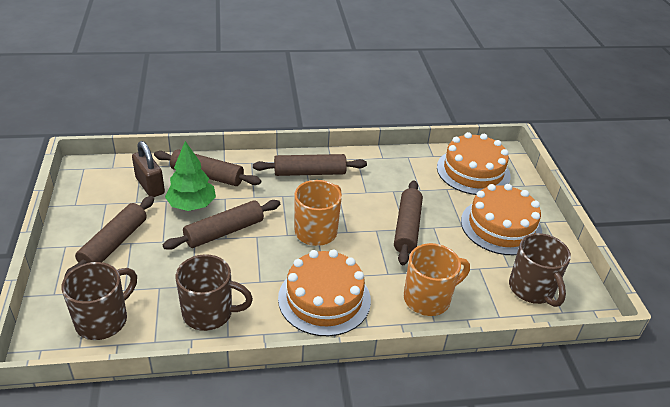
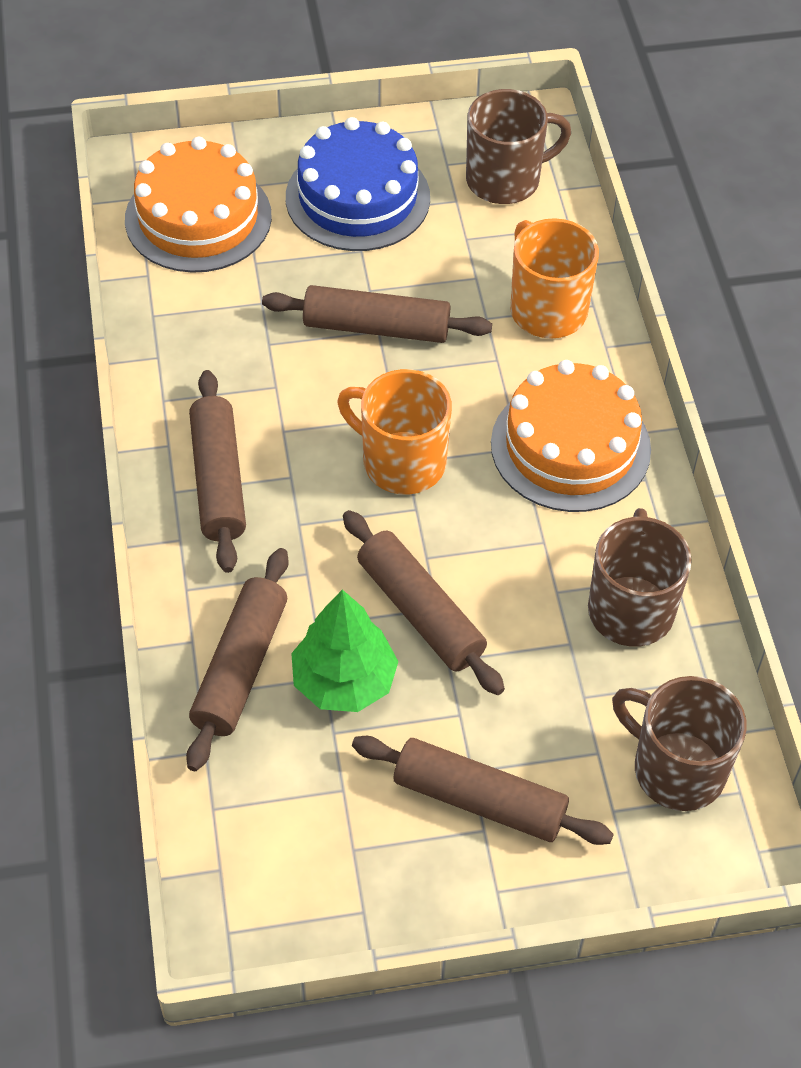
camera: 90 degrees left, 15 degrees up
(150, 186) = (285, 773): brown padlock -> none
(501, 226) = (357, 197): orange cake -> blue cake

